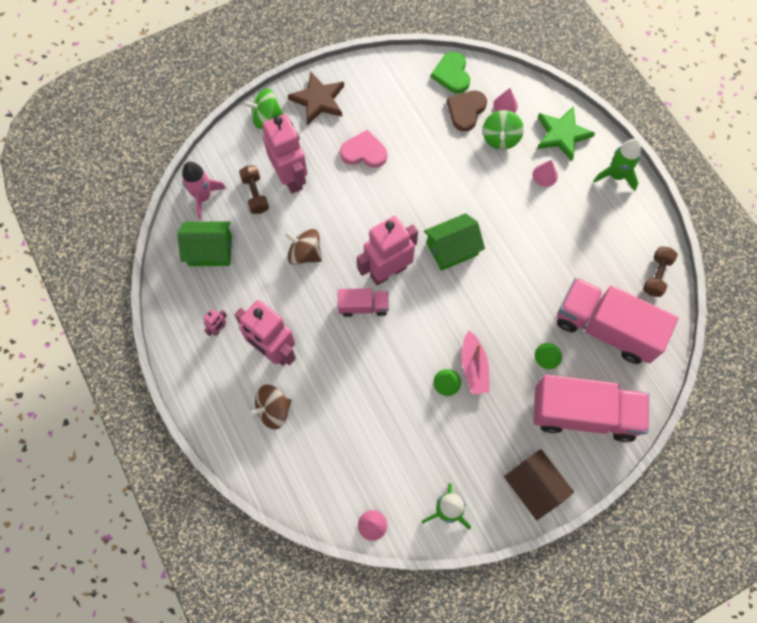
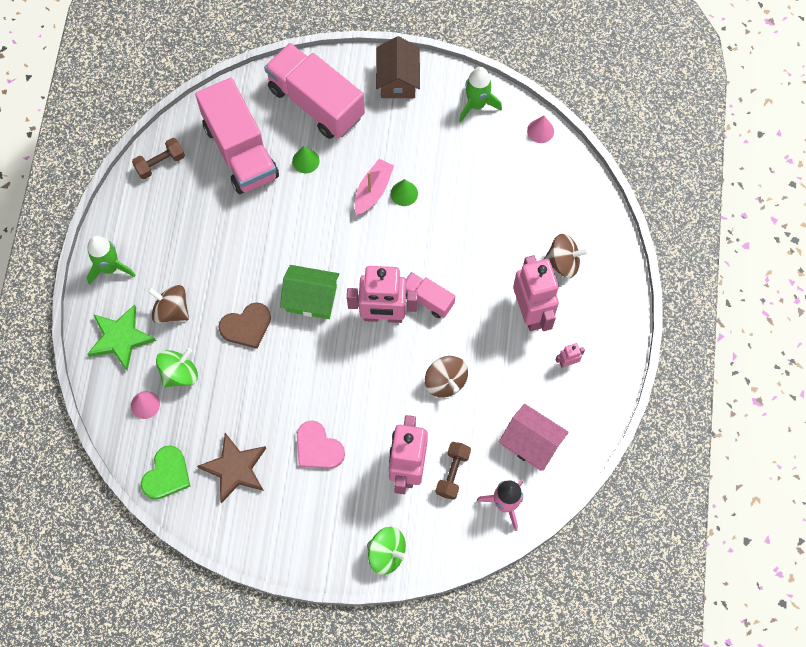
camera: 145 degrees left, 0 degrees up
(210, 250) = (531, 443): green house -> pink house
(318, 100) = (320, 537): brown star -> brown star (235, 469)
(466, 110) = (187, 425): brown heart -> brown heart (246, 326)
(545, 175) = (171, 310): pink cone -> brown spinning top

